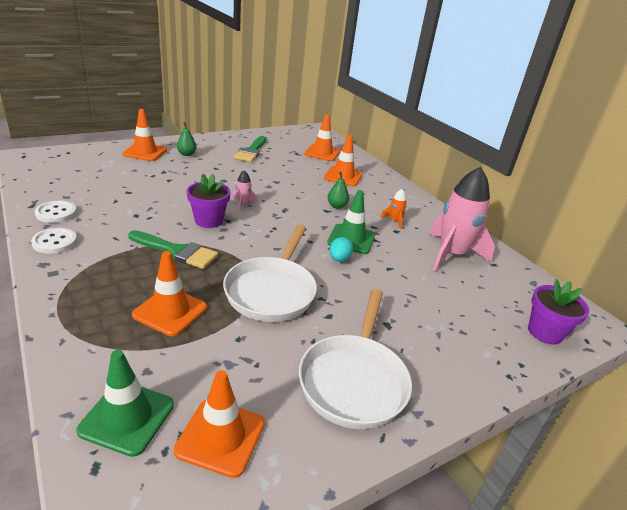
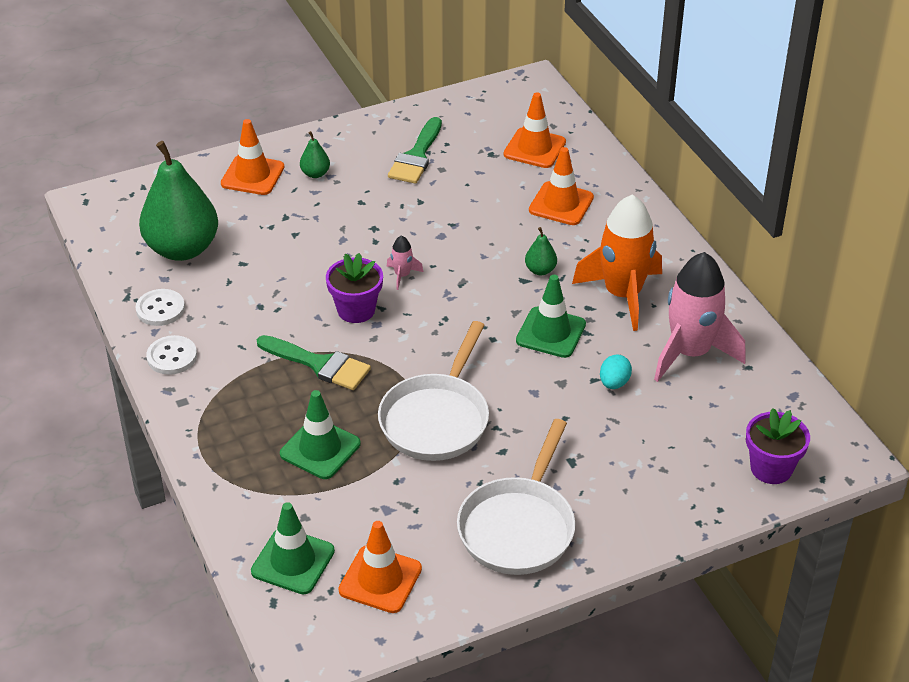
camera: 10 degrees right, 10 degrees up
(85, 182) = (182, 249): none -> green pear
(170, 311) = (320, 449): orange traffic cone -> green traffic cone
(339, 259) = (528, 368): turquoise egg -> turquoise egg (614, 383)
(394, 221) = (622, 295): orange rocket -> orange rocket, size x2.41

